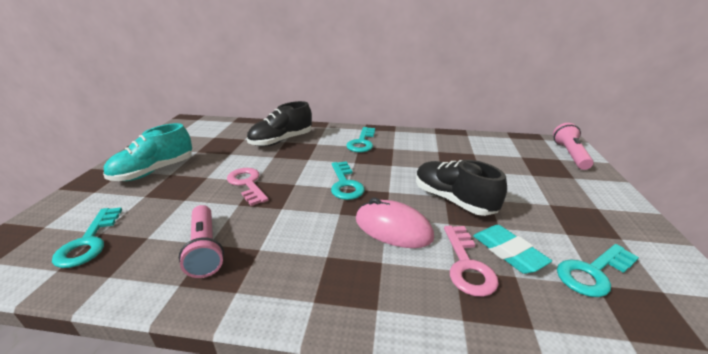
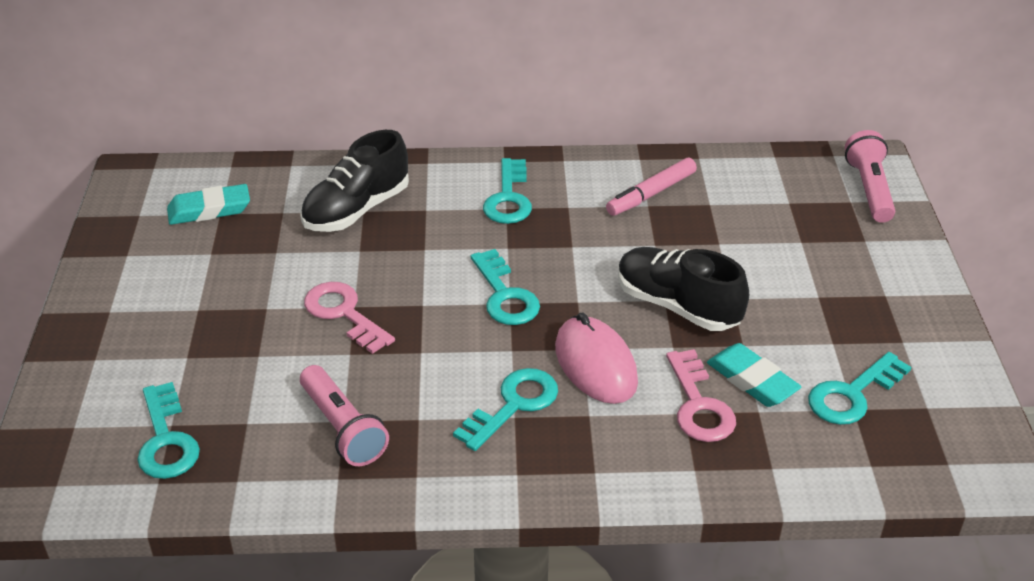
camera: 10 degrees left, 10 degrees up
(154, 171) = (165, 307): turquoise shoe -> none
(210, 135) = (209, 210): none -> turquoise eraser
(329, 248) = (513, 405): none -> turquoise key
(393, 228) = (595, 365): pink mouse -> pink mouse turned 45 degrees clockwise
(440, 147) = (651, 194): none -> pink marker

